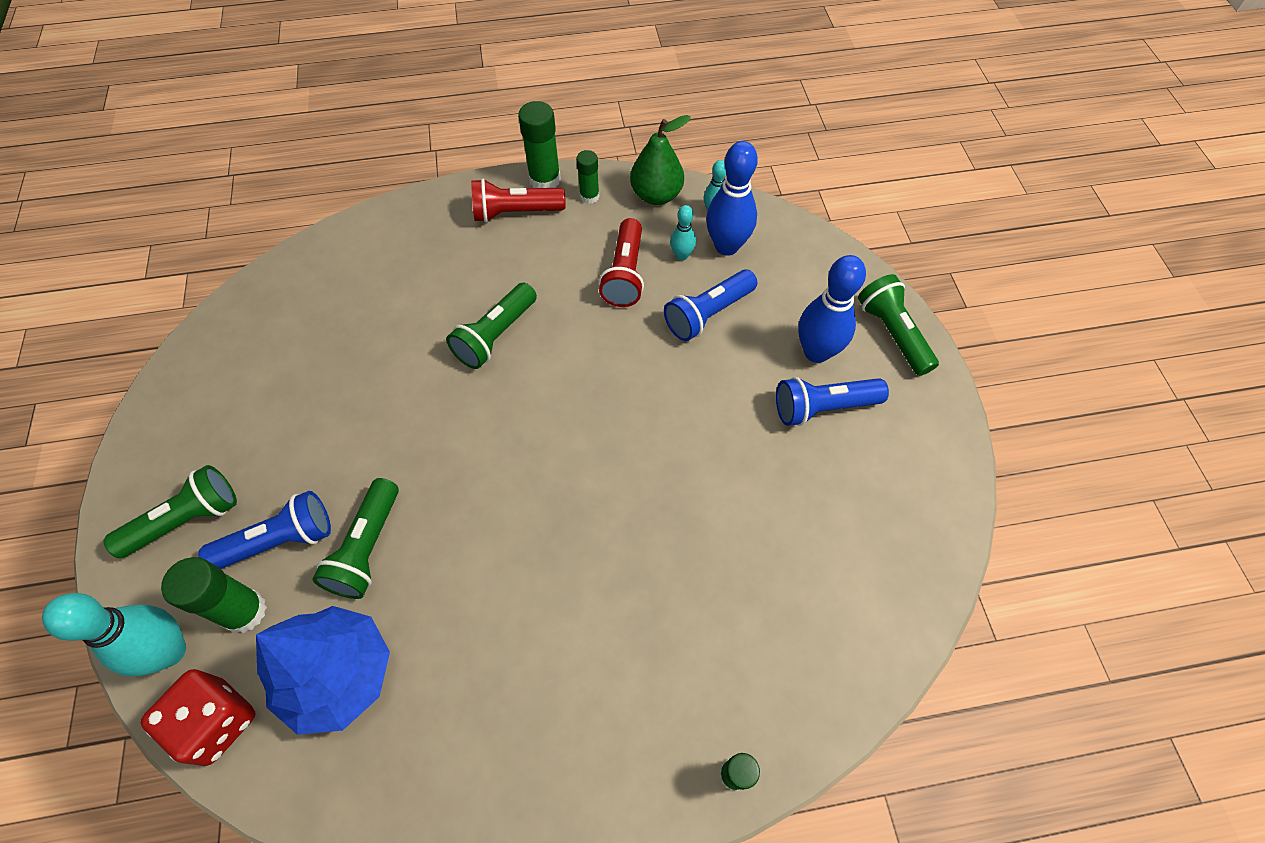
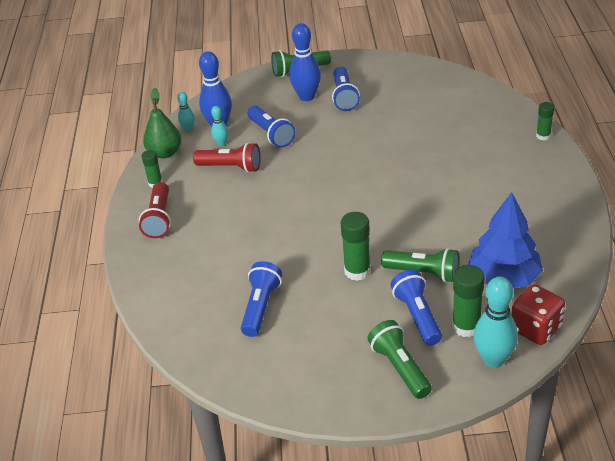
camera: 80 degrees left, 20 degrees down
(332, 344) = (261, 307): none -> blue flashlight
(496, 335) = (269, 224): green flashlight -> none
(545, 179) = (131, 205): green glue stick -> green glue stick (357, 271)

